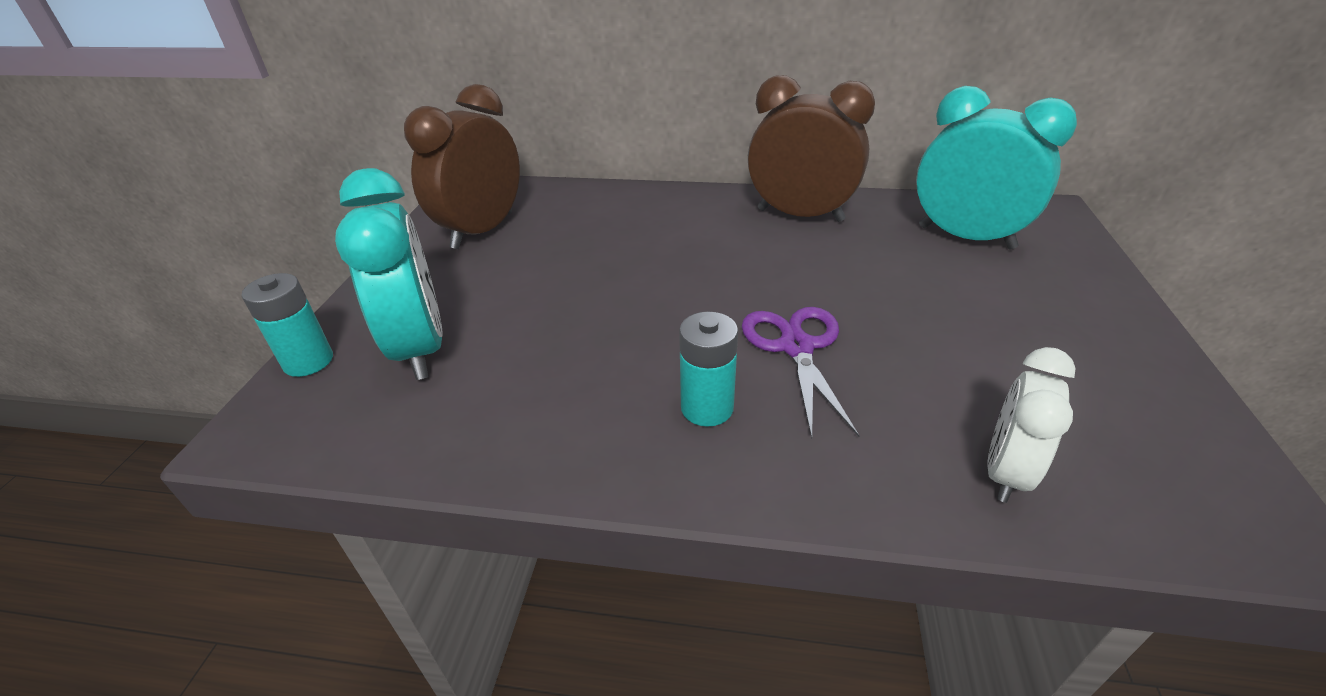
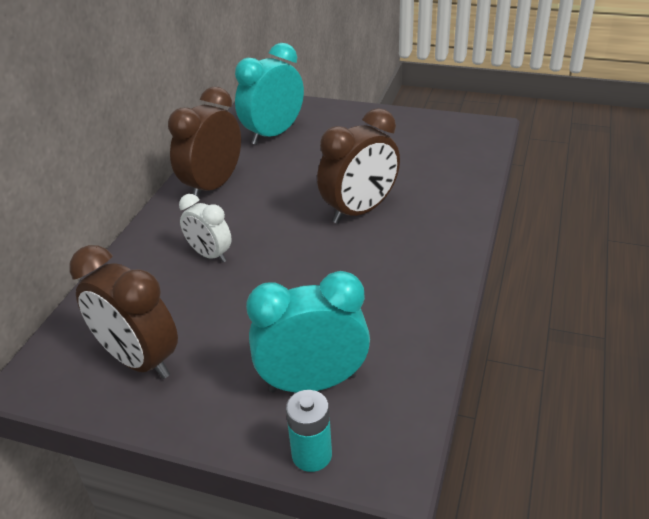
camera: 80 degrees left, 0 degrees up
(707, 408) = (404, 248): turquoise battery -> none
(796, 347) = (360, 211): purple scissors -> brown clock
(1005, 472) = (457, 171): white clock -> white clock (210, 255)

